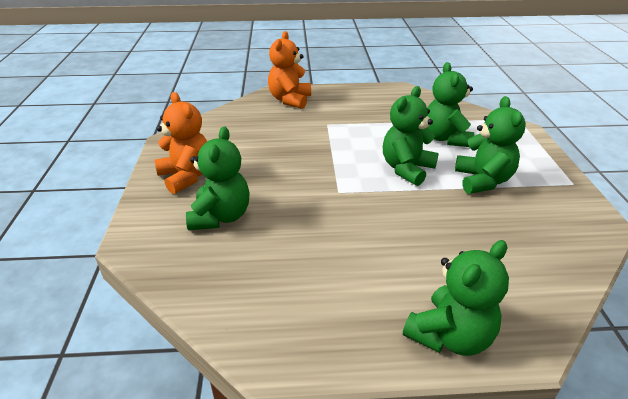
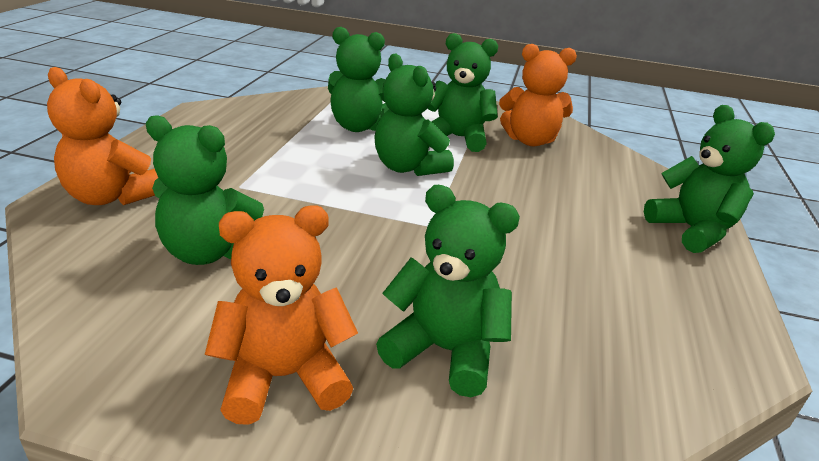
camera: 75 degrees left, 5 degrees down
(263, 134) = (209, 251): none -> green teddy bear
(528, 218) = (530, 140): none -> orange teddy bear

